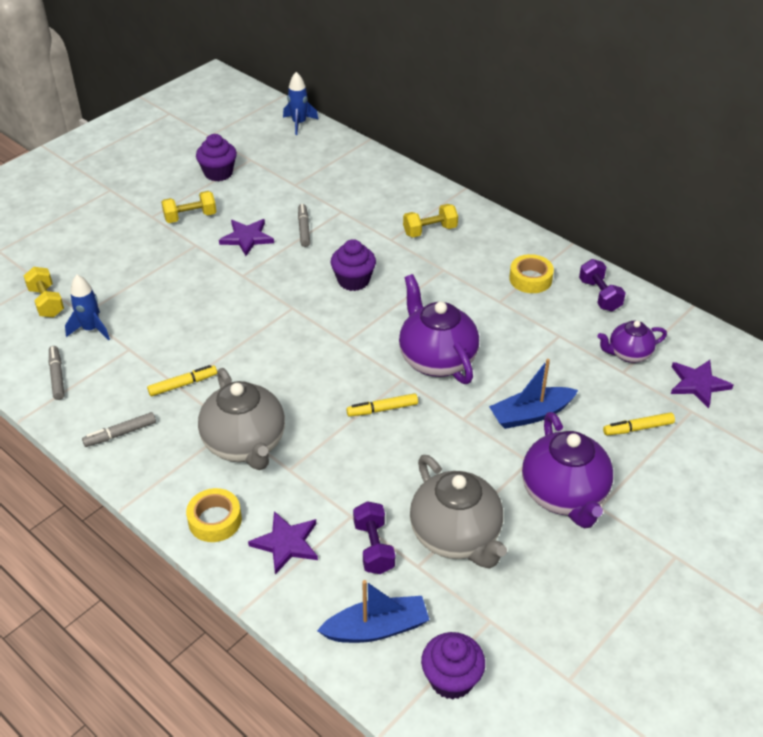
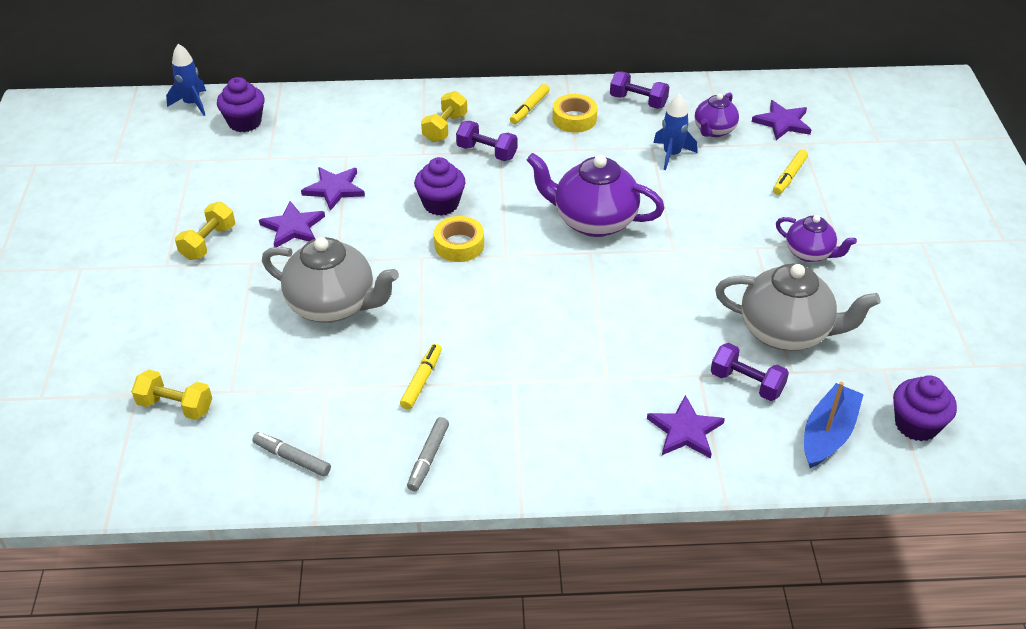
camera: 45 degrees left, 0 degrees up
(91, 329) = (261, 397): blue rocket -> blue rocket (672, 154)
(215, 520) = (609, 458): yellow tape -> yellow tape (459, 245)
(218, 173) = (176, 189): purple cupcake -> purple cupcake (244, 122)
(245, 444) = (545, 386): grey teapot -> grey teapot (333, 305)
(304, 229) = (334, 189): grey marker -> purple star
(382, 409) = (608, 284): yellow marker -> yellow marker (529, 108)
(433, 264) = (487, 152): none -> purple dumbbell
(531, 414) = (712, 215): blue boat -> none
(564, 495) = (810, 253): purple teapot -> purple teapot, size x0.57

